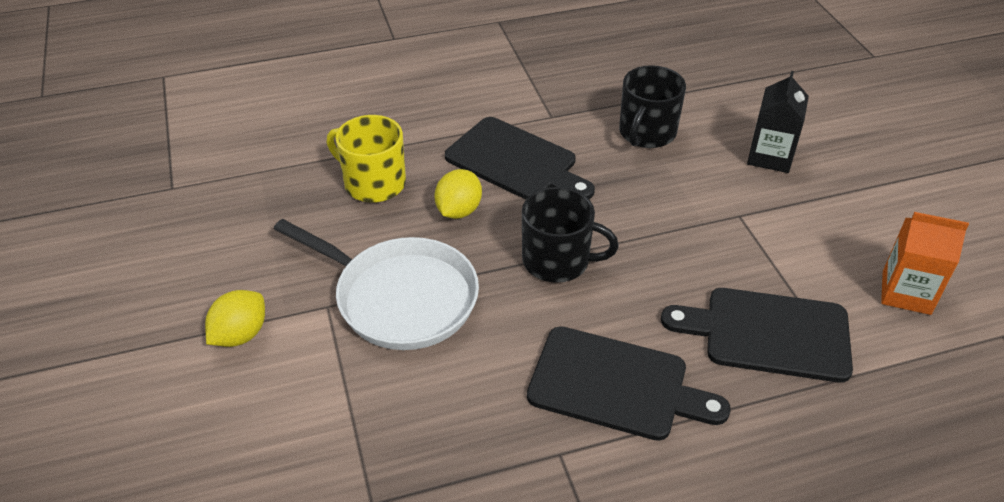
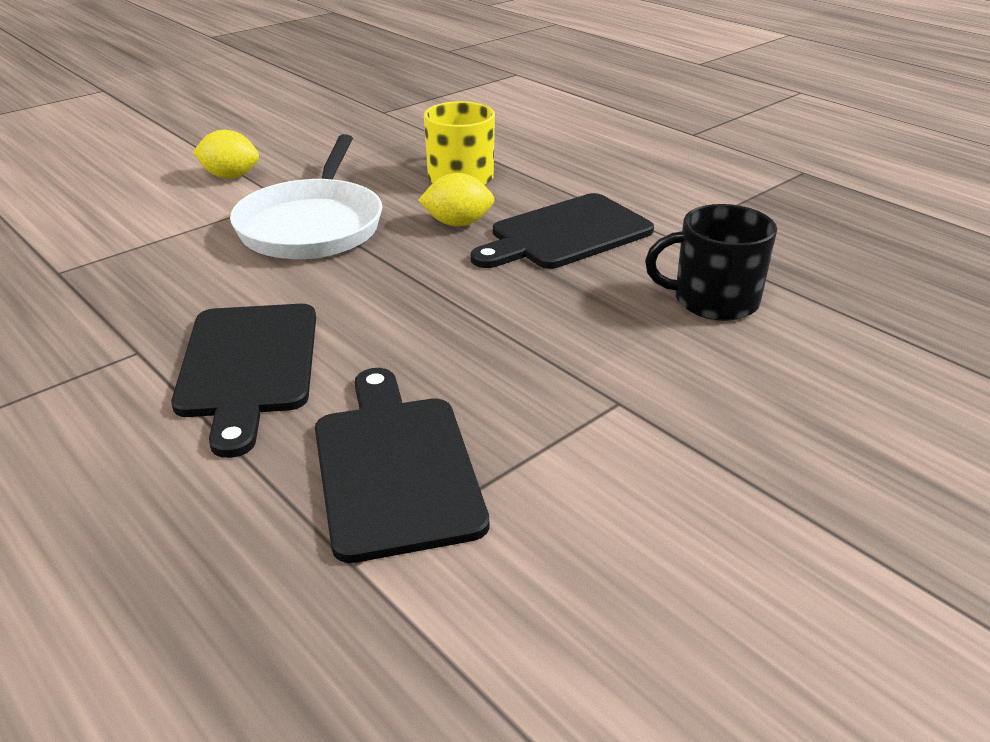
camera: 65 degrees right, 10 degrees down
(516, 161) = (566, 234): black cutting board -> black cutting board turned 45 degrees clockwise
(558, 261) = (424, 291): black mug -> none
(770, 156) = (782, 408): black carton -> none
(906, 292) = (582, 607): orange carton -> none

